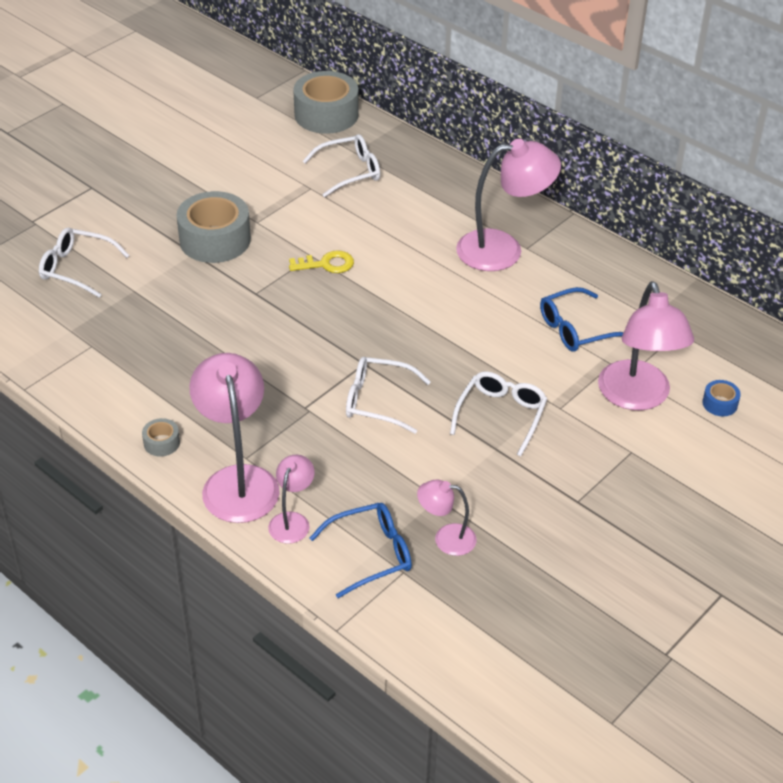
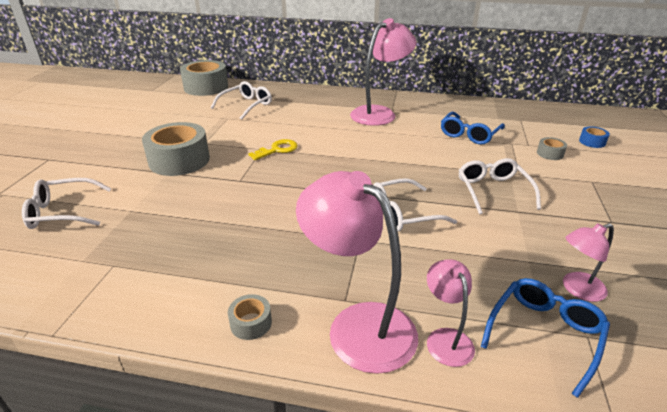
camera: 30 degrees left, 10 degrees down
(637, 397) = (550, 153): pink lamp -> grey tape

